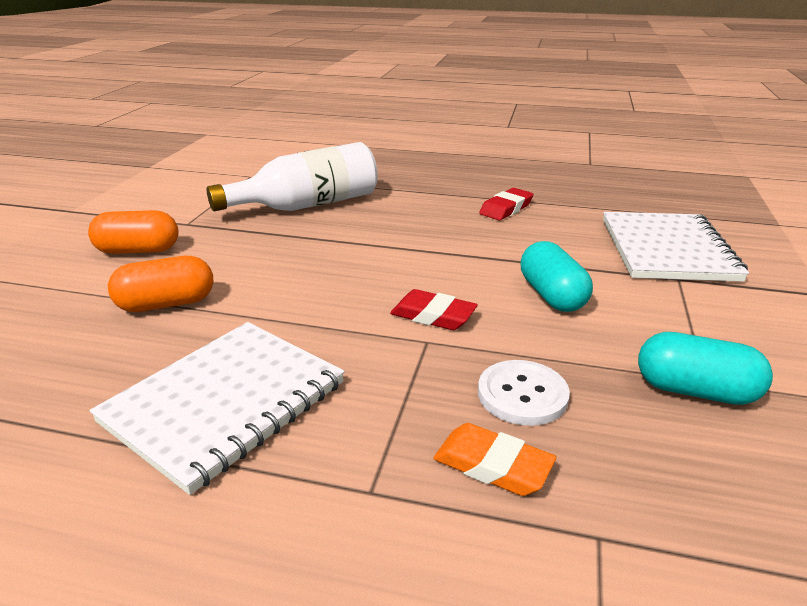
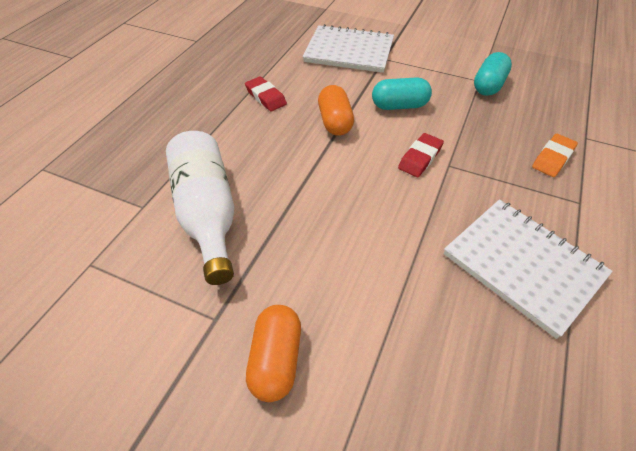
camera: 80 degrees left, 20 degrees up
(166, 304) = (394, 316): orange capsule -> orange capsule (335, 122)
(522, 394) = (498, 138): white button -> none

